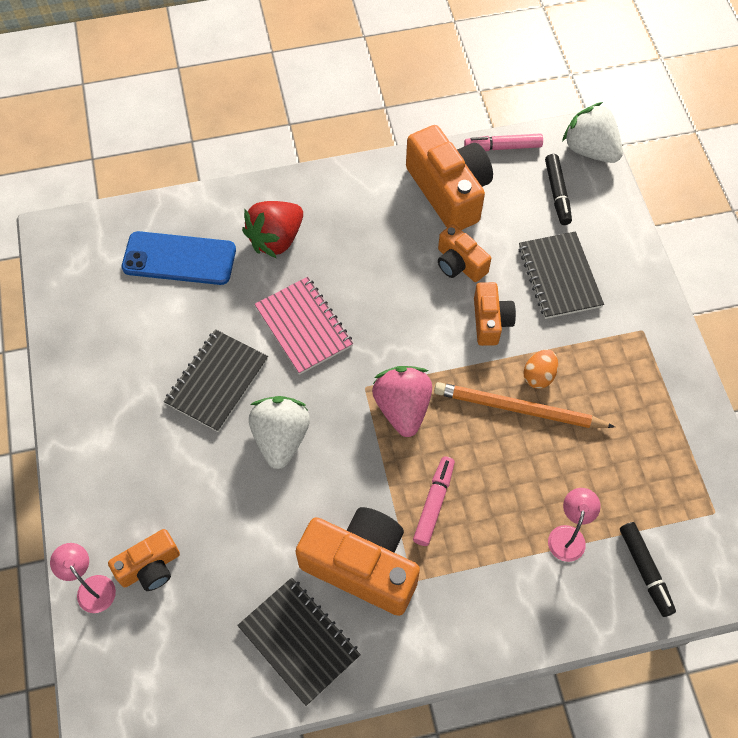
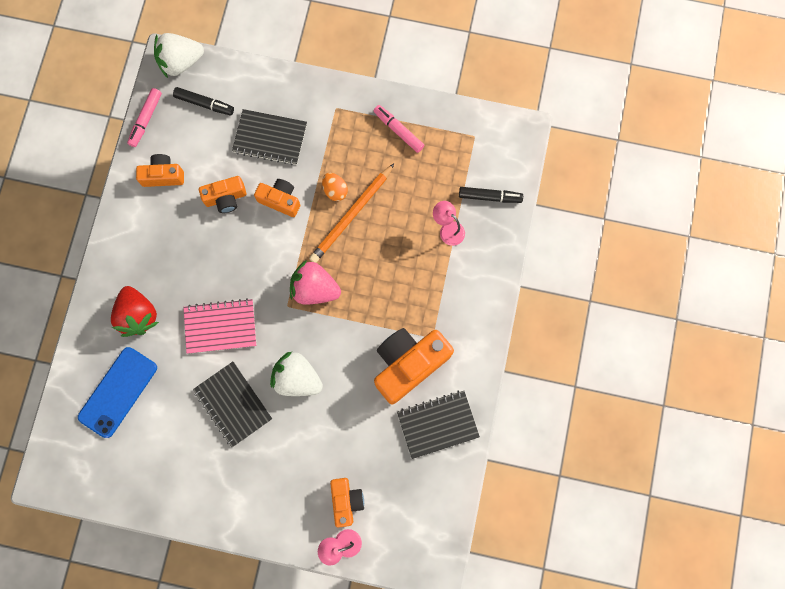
camera: 65 degrees left, 15 degrees up
(433, 503) = (389, 300): pink marker -> pink marker (398, 131)
(449, 191) = (163, 175): orange camera -> orange camera, size x0.55

